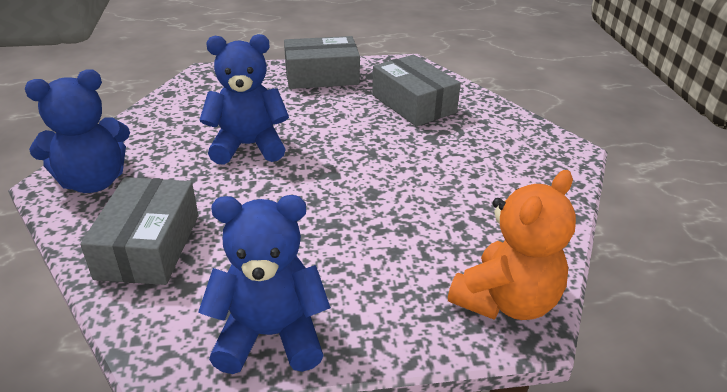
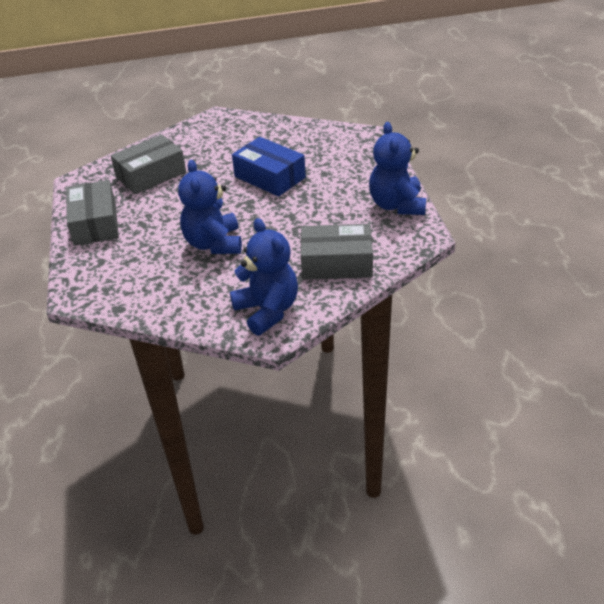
camera: 90 degrees left, 5 degrees up
(392, 193) = (270, 177): none -> blue box
(506, 301) = (356, 140): orange teddy bear -> none

